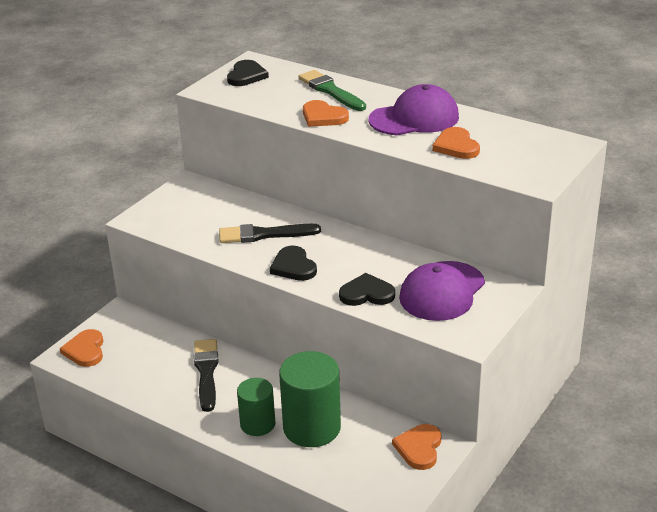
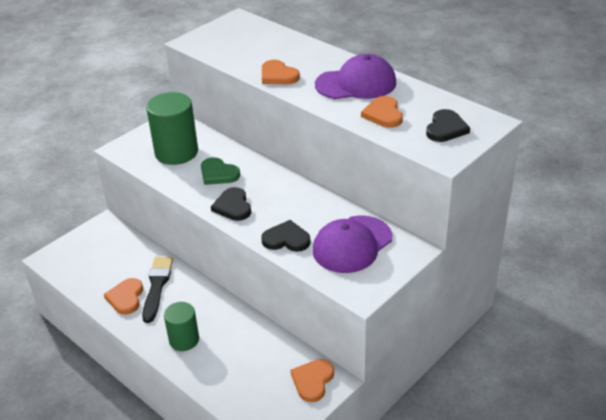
camera: 10 degrees right, 5 degrees up
(85, 350) = (67, 255): orange heart -> orange heart (126, 298)
(246, 76) = (228, 31): black heart -> black heart (446, 128)
(264, 235) = (218, 174): black brush -> green heart
(312, 428) = (227, 349): green cylinder -> green cylinder (176, 152)
(330, 91) = (293, 51): green brush -> none

